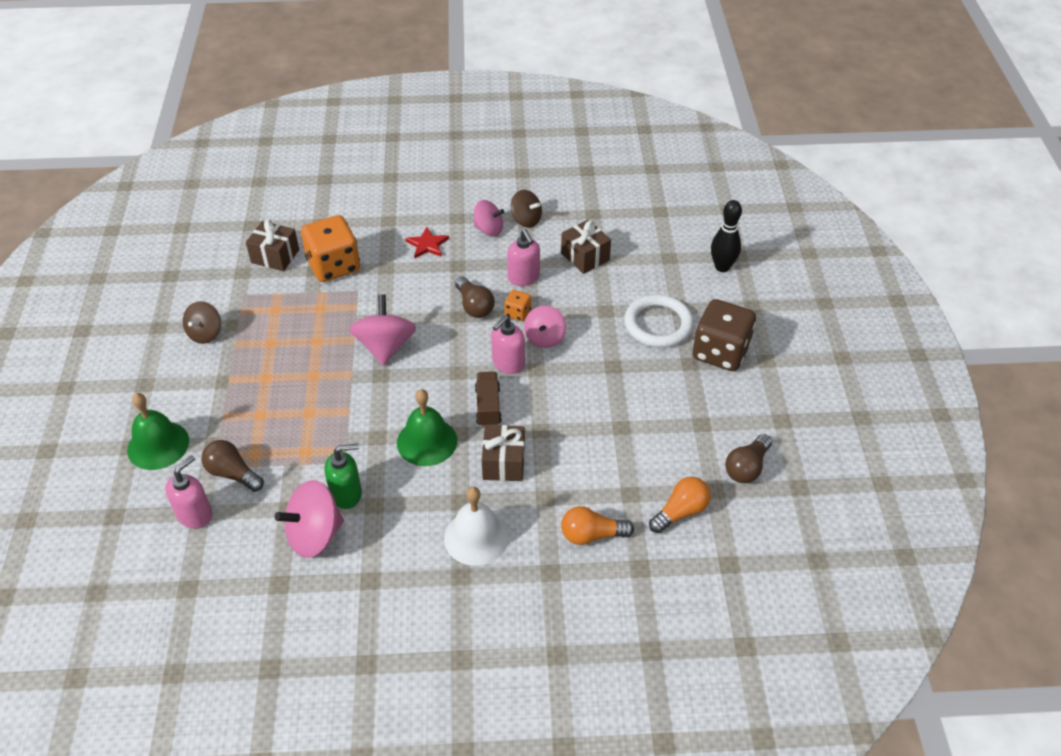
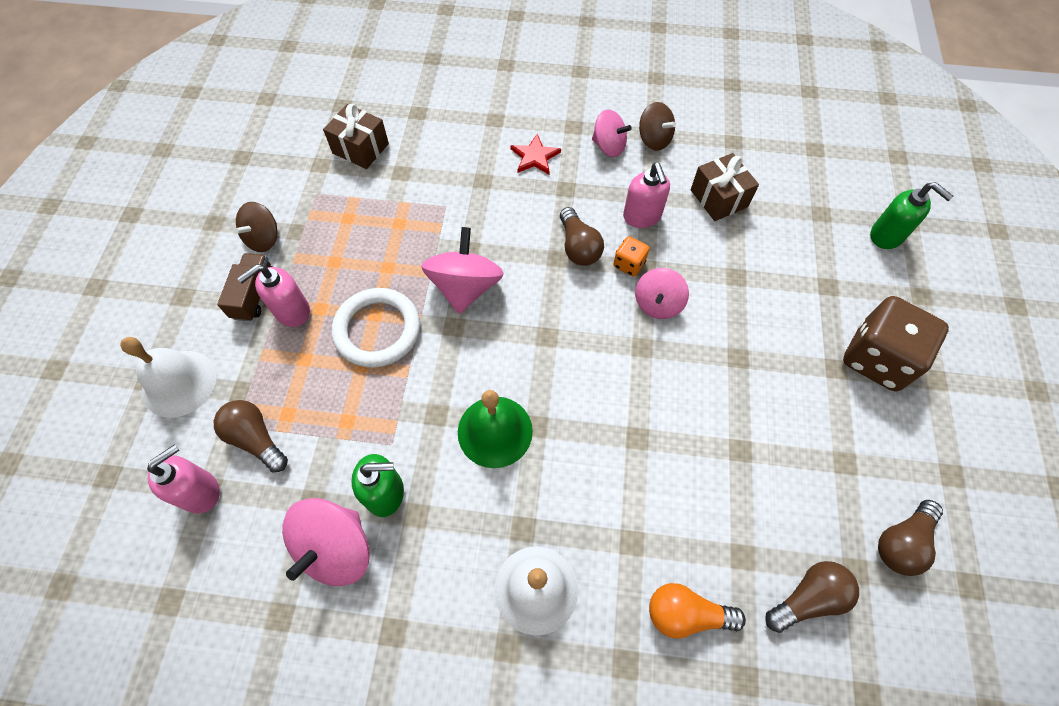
camera: 10 degrees right, 15 degrees up
(158, 445) = (179, 383): green bell -> white bell
(314, 535) = (336, 548): pink spinning top -> pink spinning top turned 45 degrees counterclockwise
(334, 266) = (424, 170): orange dice -> none
(488, 407) = (576, 392): brown truck -> brown truck (254, 294)
(503, 463) = (585, 479): brown gift -> none
(508, 363) = (609, 333): pink soap dispenser -> pink soap dispenser (292, 311)
(658, 324) = (800, 306): white ring -> white ring (377, 330)
(680, 512) = (807, 598): orange light bulb -> brown light bulb
(722, 267) = (887, 235): black bowling pin -> green soap dispenser

